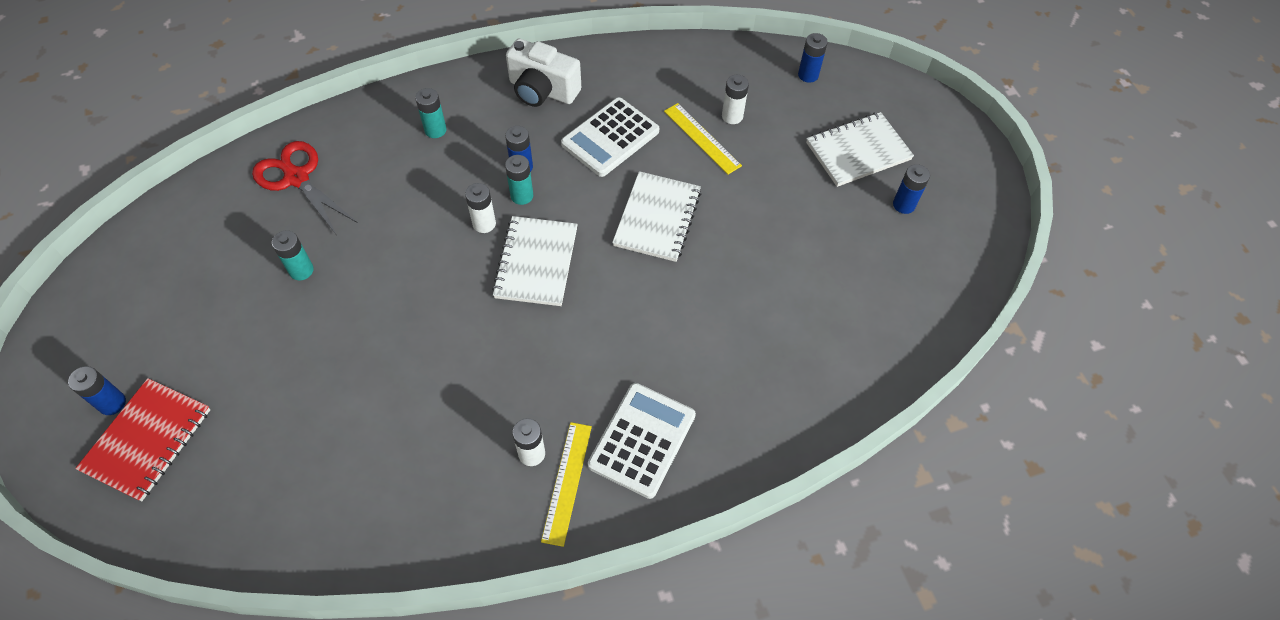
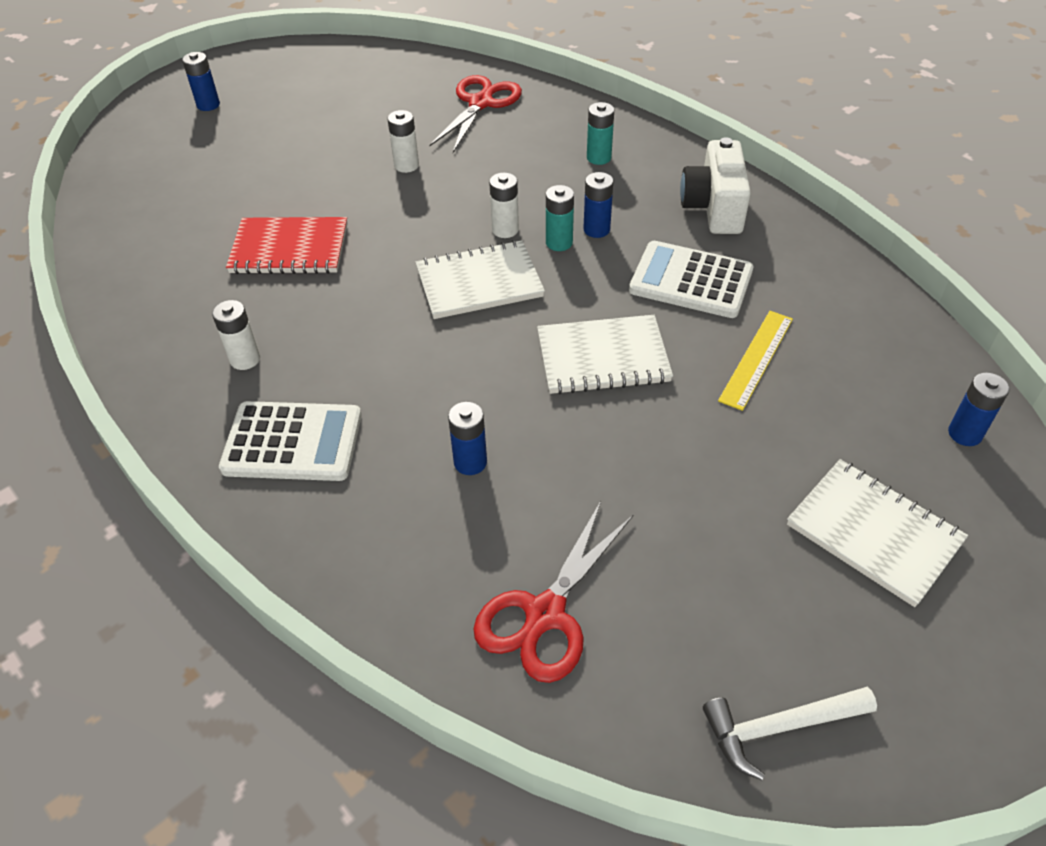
camera: 70 degrees right, 10 degrees down
(148, 440) = (181, 133): red notebook -> red notebook (289, 249)
(301, 270) = (382, 143): turquoise battery -> none
(567, 482) = (220, 397): yellow ruler -> none
(732, 116) = (817, 376): white battery -> white battery (406, 165)
(851, 332) = (545, 614): none -> red scissors
(904, 205) = (817, 621): blue battery -> blue battery (470, 462)
(959, 253) = (778, 728): none -> white hammer

